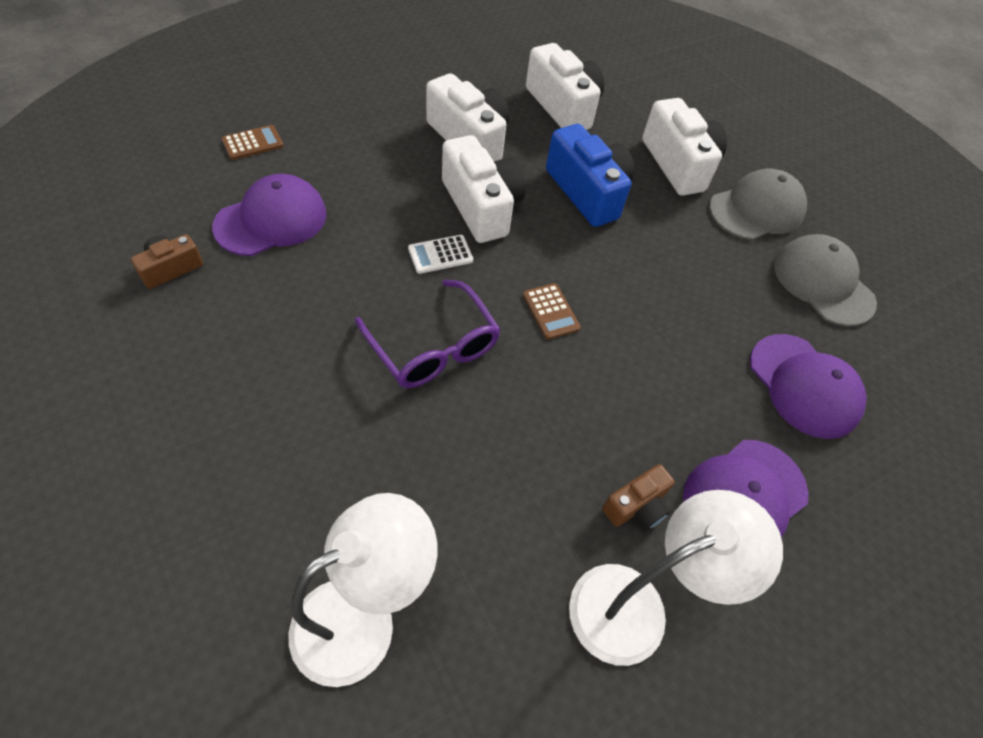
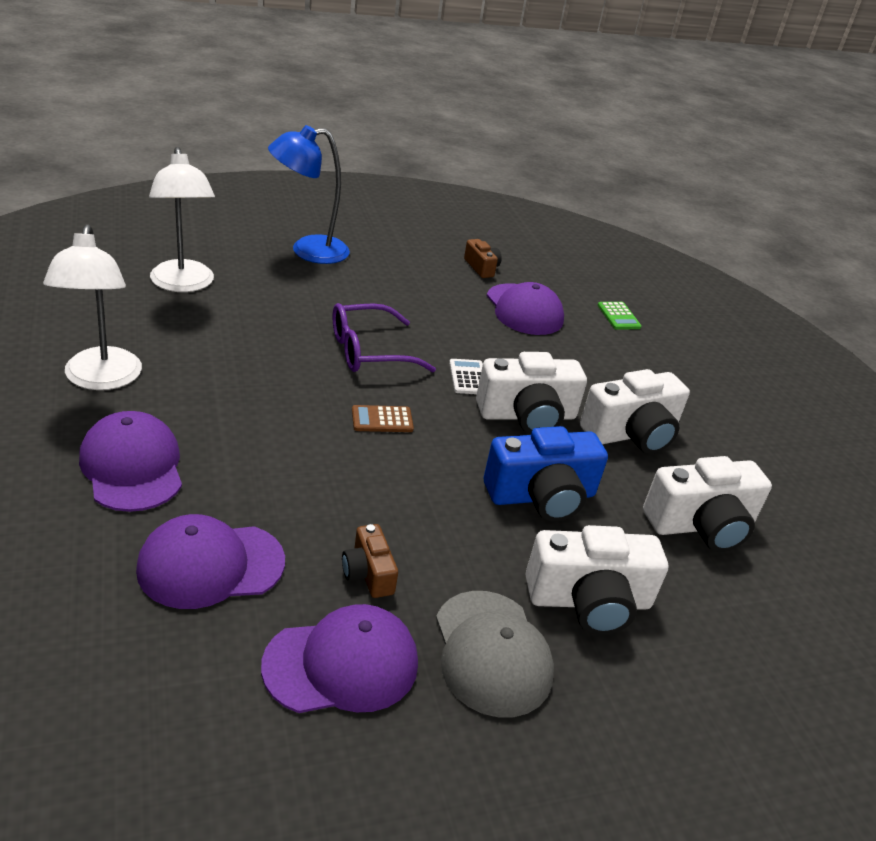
camera: 105 degrees right, 20 degrees down
(185, 483) = (308, 251): none -> blue lamp
(253, 143) = (618, 316): brown calculator -> green calculator
(636, 506) = (170, 404): brown camera -> brown camera (368, 573)
(823, 283) = (341, 664): grey cap -> purple cap

